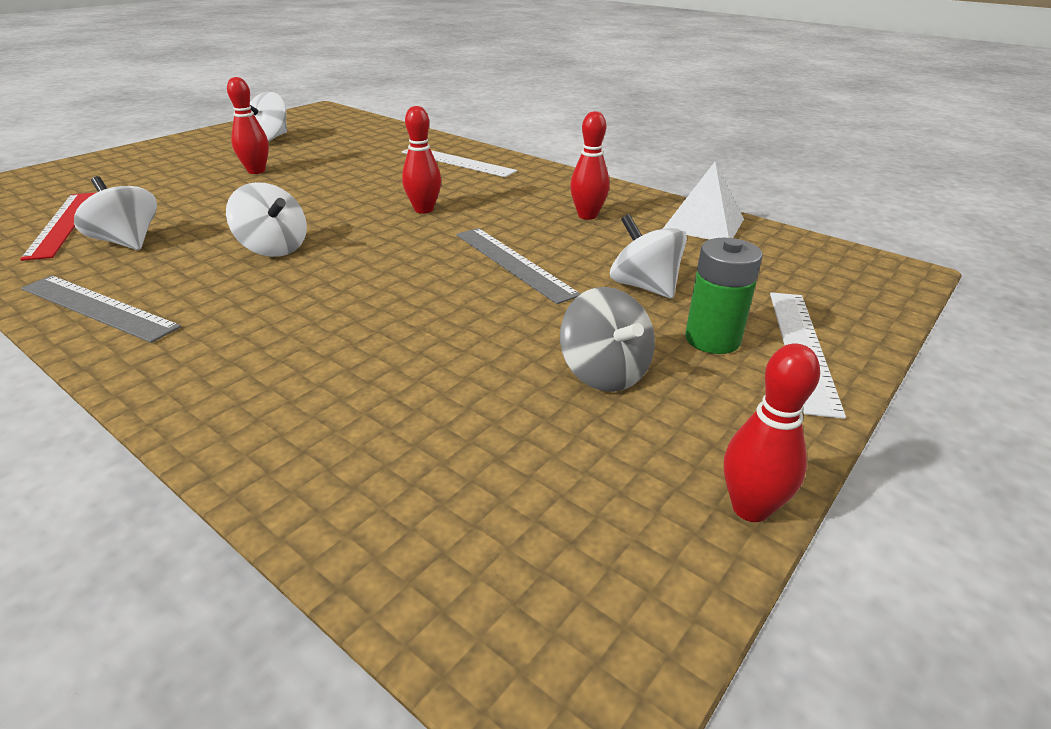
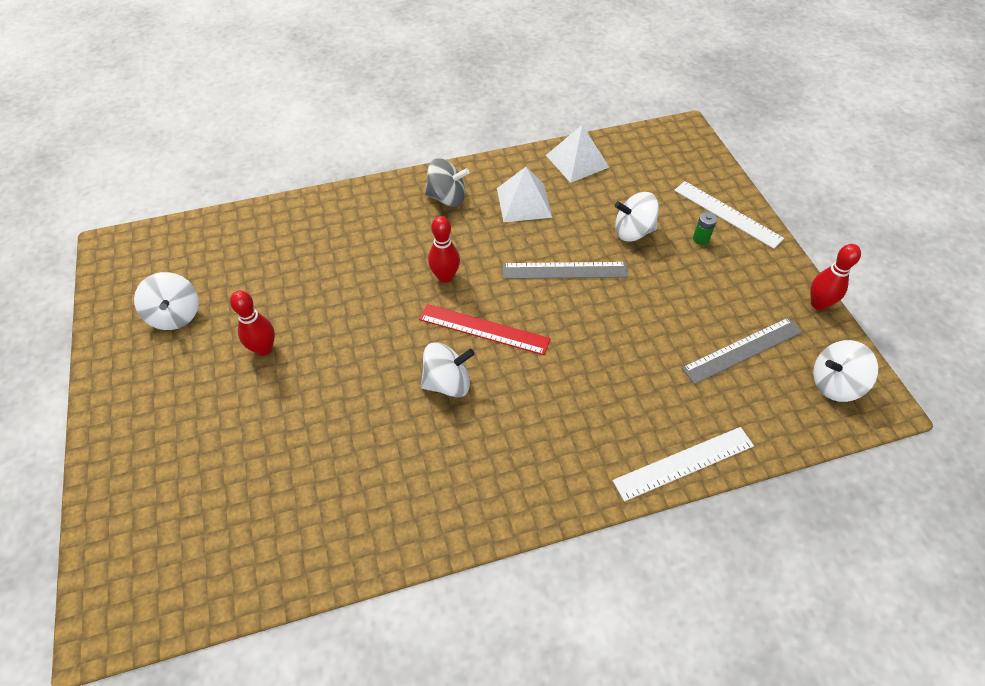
camera: 55 degrees left, 20 degrees up
(63, 224) = (281, 512): red ruler -> red ruler (484, 329)
(98, 307) = (475, 505): grey ruler -> grey ruler (743, 350)
(127, 242) = (363, 471): white spinning top -> white spinning top (834, 384)
(457, 161) = (363, 217): white ruler -> white ruler (684, 463)
(587, 216) = (524, 202): red bowling pin -> white pyramid
(604, 373) = (705, 295): grey spinning top -> grey spinning top (447, 198)
(712, 339) = (701, 239): green battery -> green battery, size x0.54

